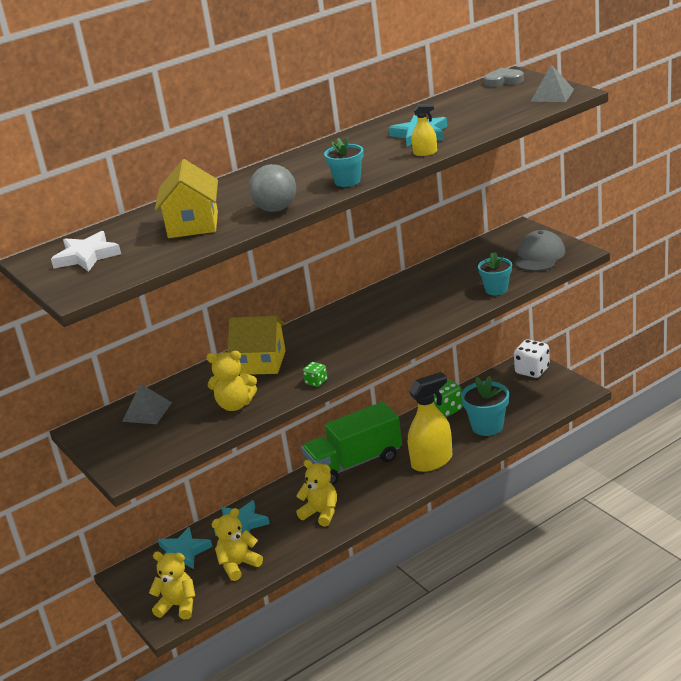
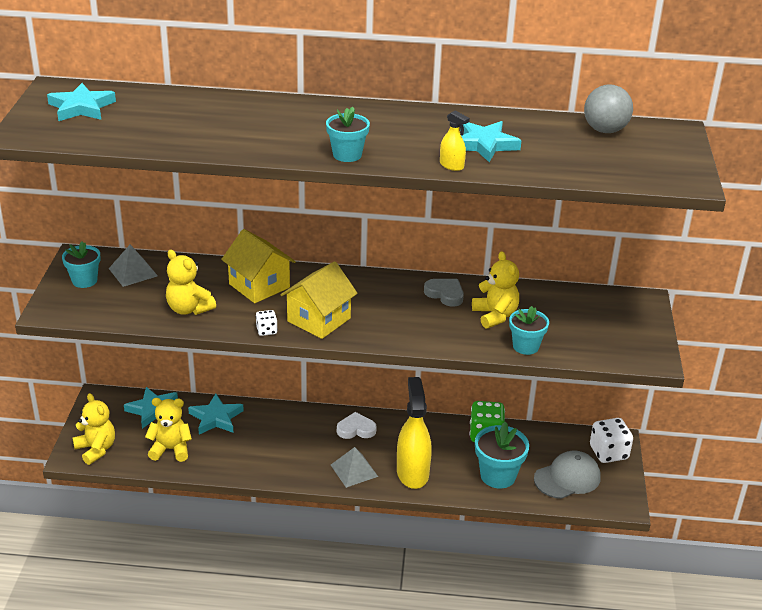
camera: 35 degrees right, 5 degrees up
(87, 256) = (81, 107): white star -> turquoise star
(117, 439) = (84, 280): none -> turquoise flower pot
(193, 225) = (183, 125): yellow house -> yellow house (319, 320)
(276, 209) = (255, 147): grey ball -> grey ball (605, 130)
(316, 382) = (266, 331): green dice -> white dice
(321, 513) = (276, 452): yellow teddy bear -> yellow teddy bear (495, 316)
(354, 463) = (356, 429): green truck -> white heart
(432, 461) = (412, 473): yellow spray bottle -> yellow spray bottle turned 105 degrees counterclockwise
(503, 81) = (658, 132): grey heart -> grey heart (445, 294)
(539, 256) = (614, 339): grey cap -> grey cap (567, 478)
(552, 95) = (668, 173): grey pyramid -> grey pyramid (354, 470)

